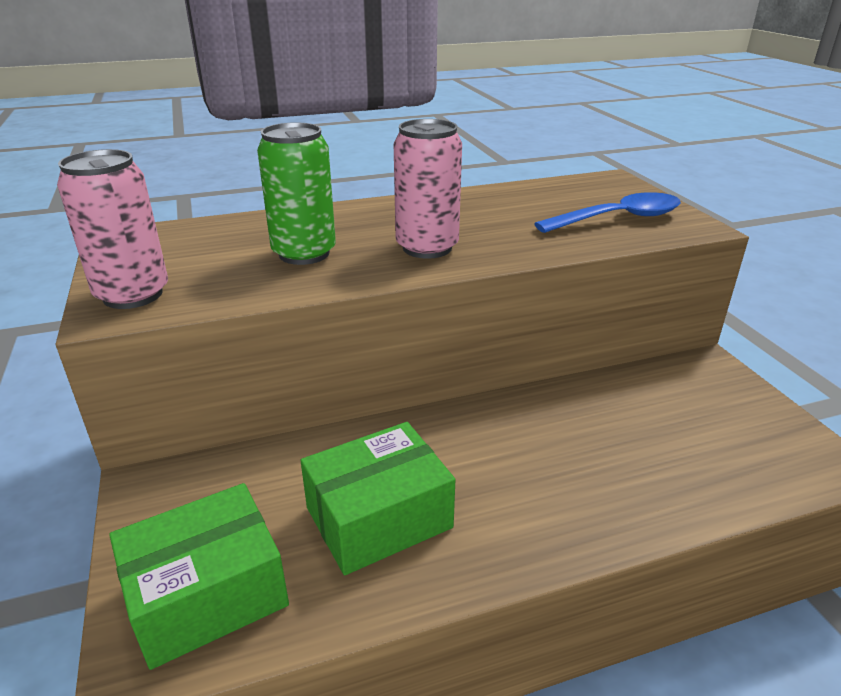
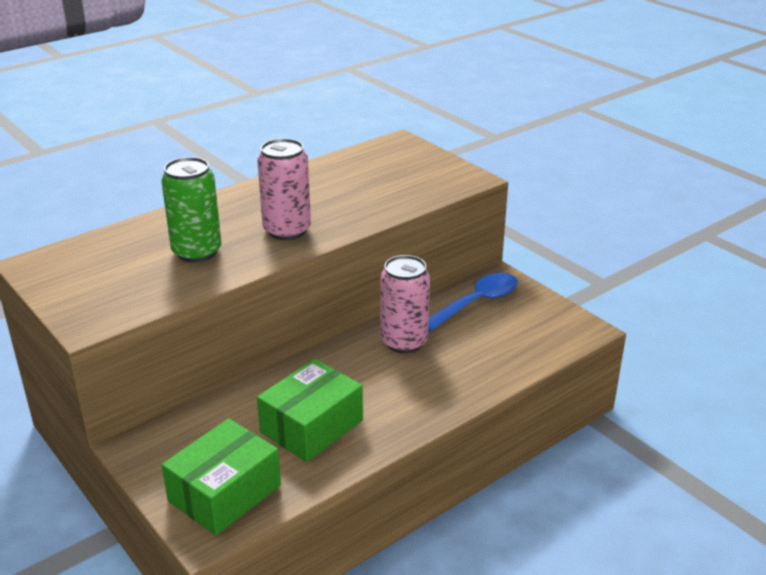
camera: 20 degrees left, 0 degrees up
(133, 295) = (92, 309): pink can -> pink can (404, 342)
(618, 219) = (416, 181): blue spoon -> blue spoon (476, 303)

